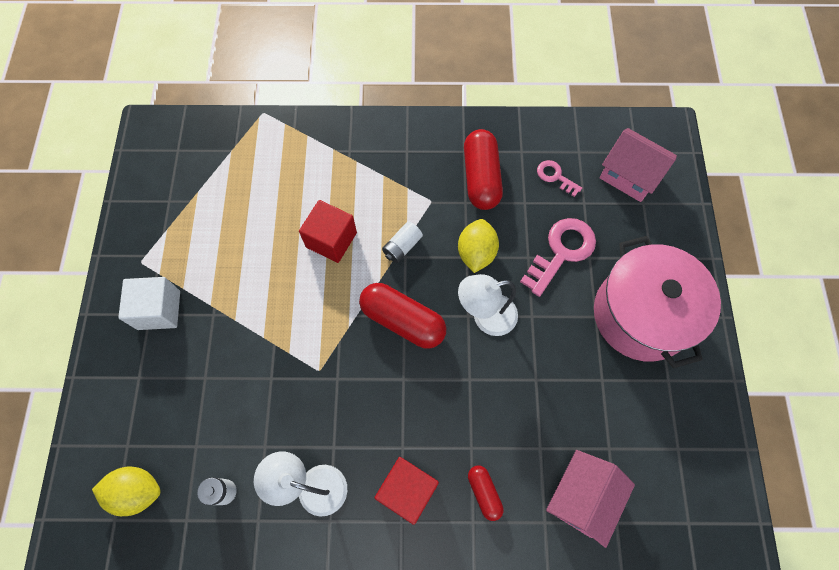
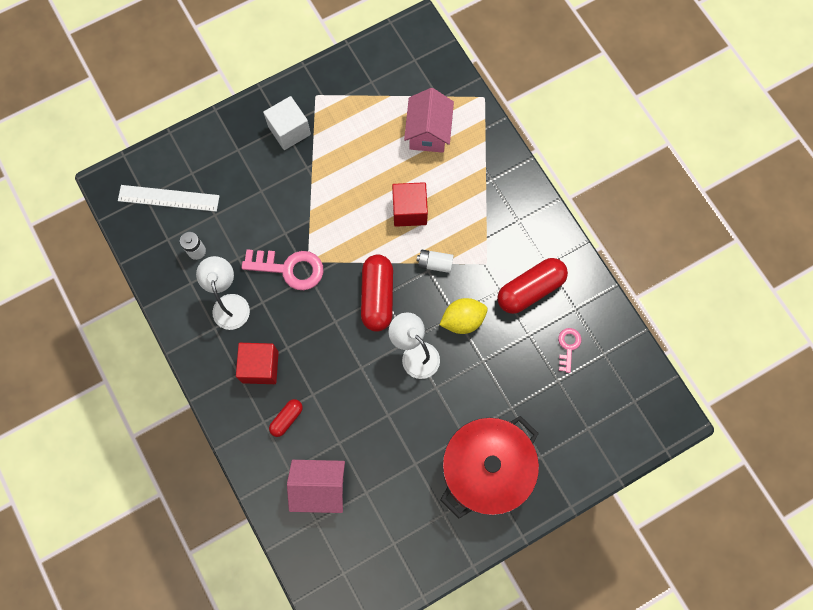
camera: 60 degrees right, 5 degrees up
(137, 491) = (168, 198): yellow lemon -> white ruler
(561, 252) = (503, 384): pink key -> pink key (289, 268)
(629, 176) = (607, 405): pink house -> pink house (428, 132)
(641, 315) = (486, 470): pink pot -> red pot

